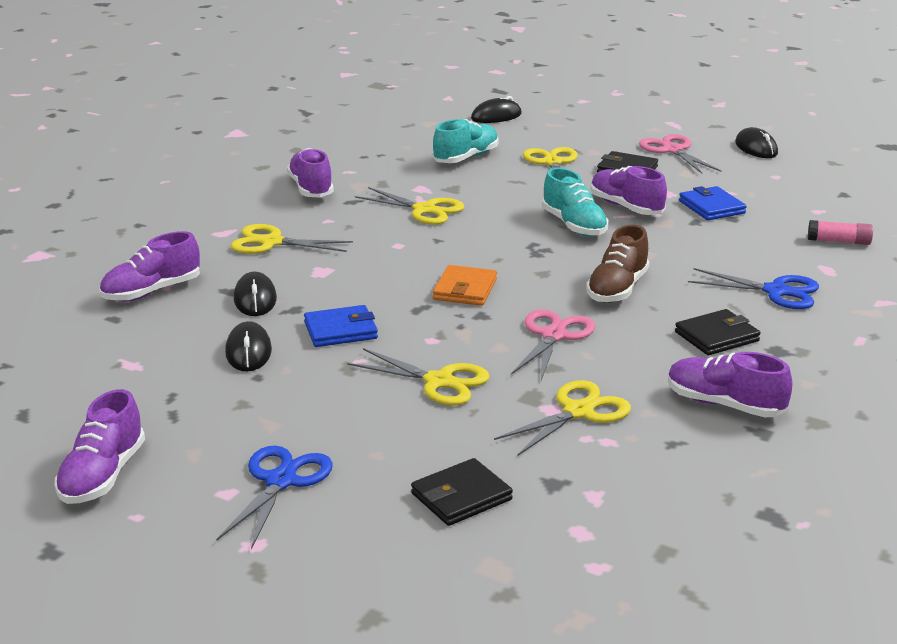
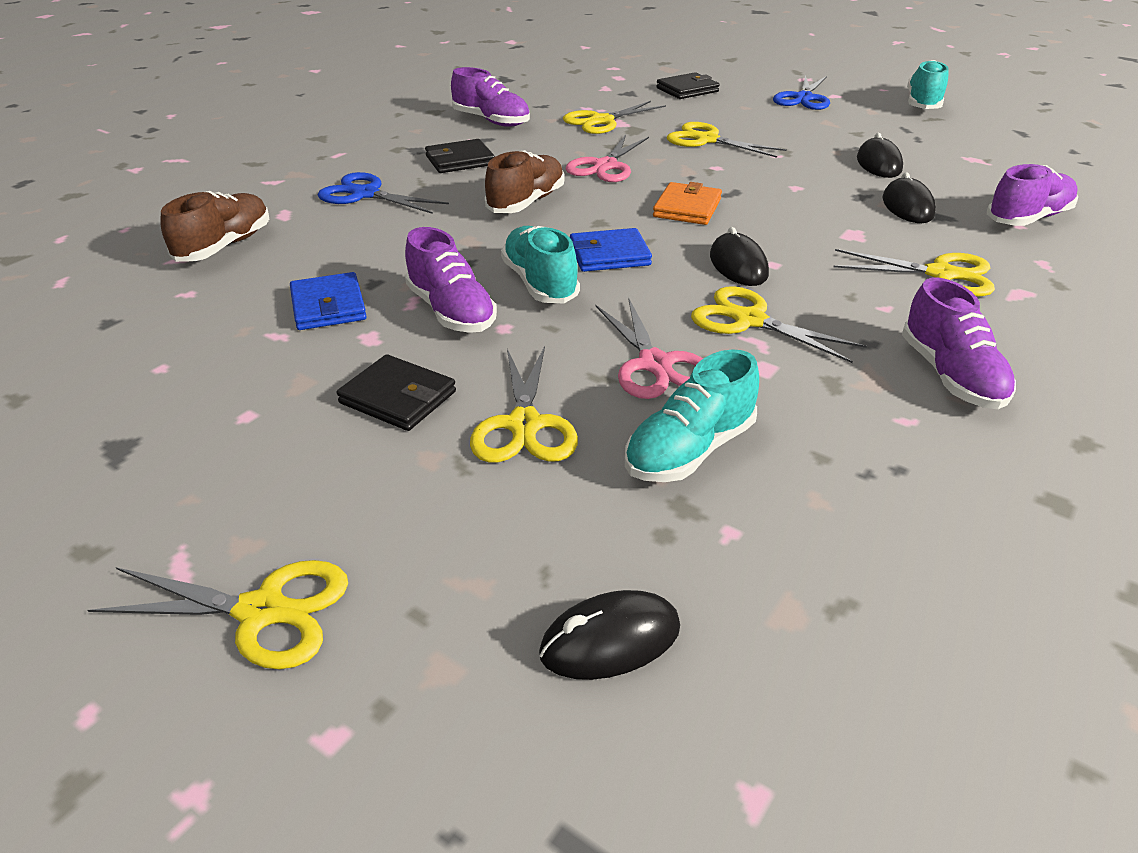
camera: 175 degrees left, 10 degrees up
(102, 476) = (923, 104): purple shoe -> turquoise shoe
(340, 330) = (803, 177): blue wallet -> blue wallet (609, 255)
(629, 117) = (262, 611): none -> yellow scissors
(672, 150) = (271, 454): pink scissors -> pink scissors (655, 364)
(756, 148) = (101, 451): black mouse -> black mouse (738, 265)
(839, 241) = (225, 246): pink glue stick -> brown shoe

